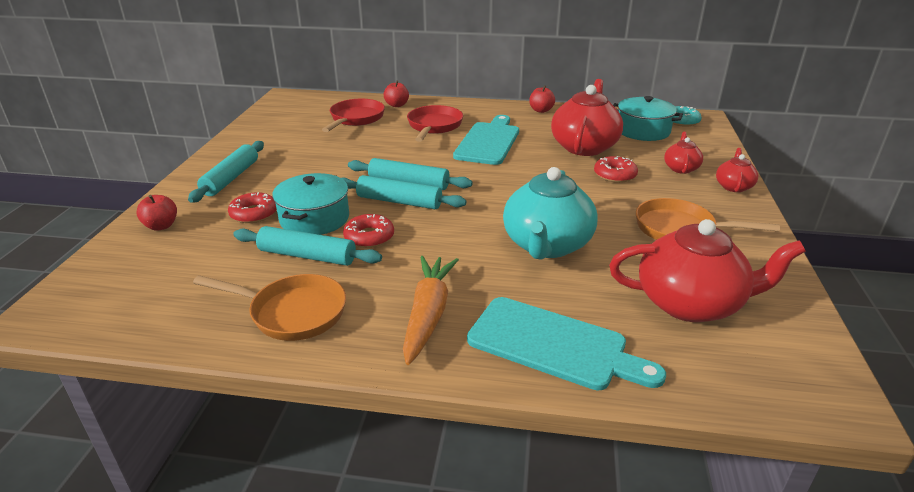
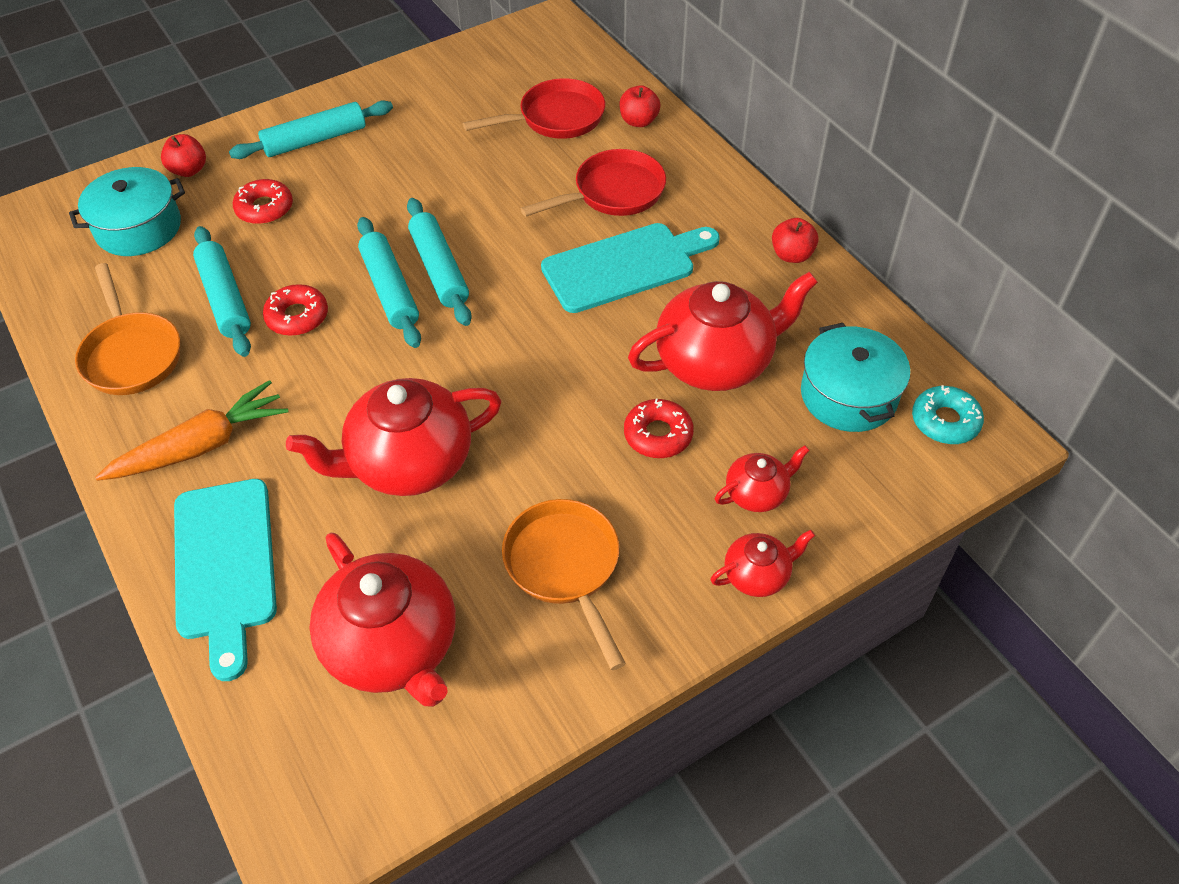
camera: 50 degrees right, 20 degrees up
(314, 219) = (295, 255): turquoise pot -> turquoise pot (138, 228)
(546, 245) = (408, 463): turquoise teapot -> red teapot

